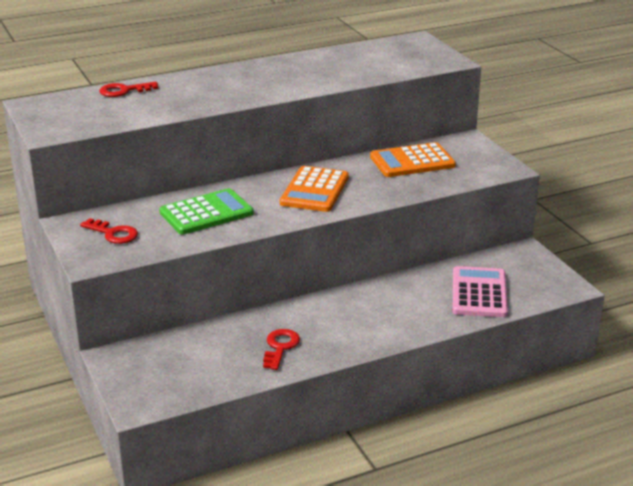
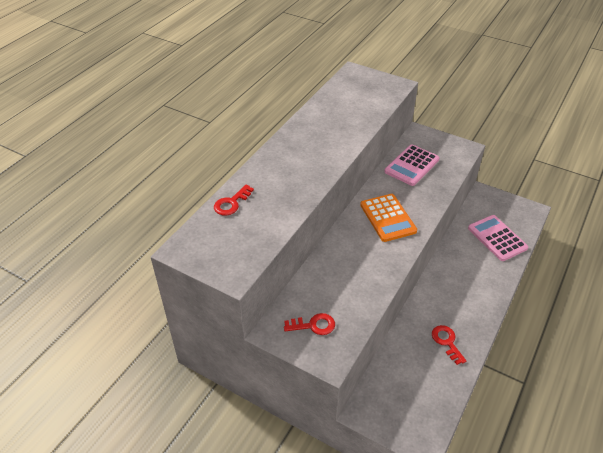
camera: 35 degrees left, 15 degrees up
(206, 213) = (349, 273): green calculator -> none
(412, 161) = (411, 165): orange calculator -> pink calculator

